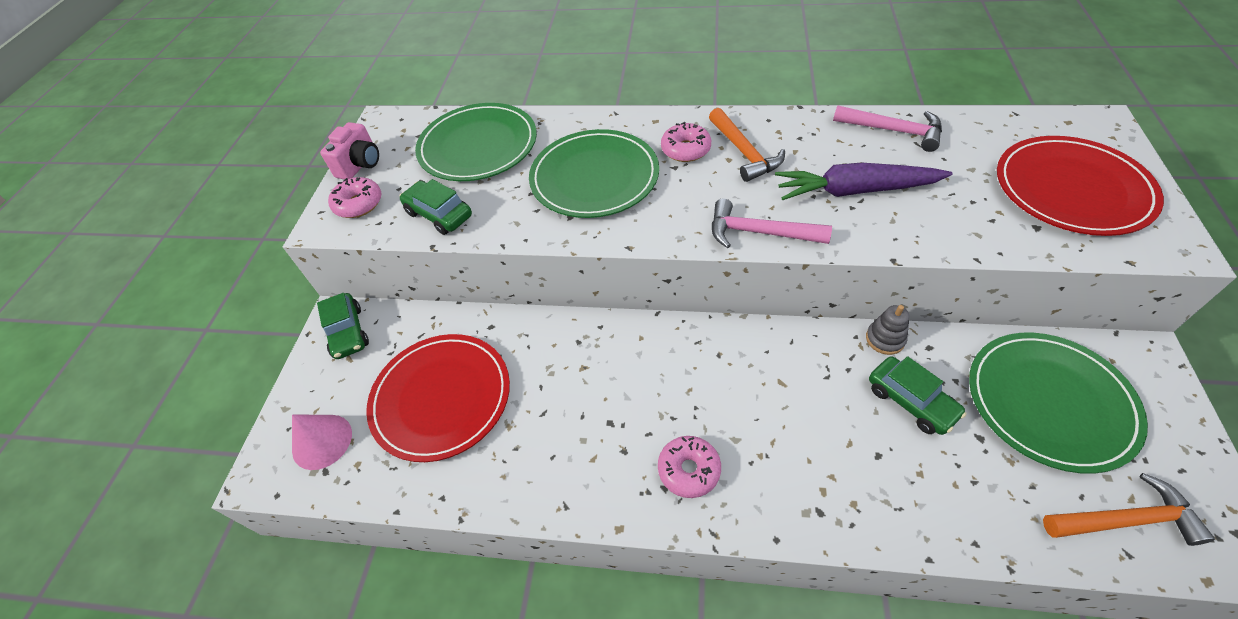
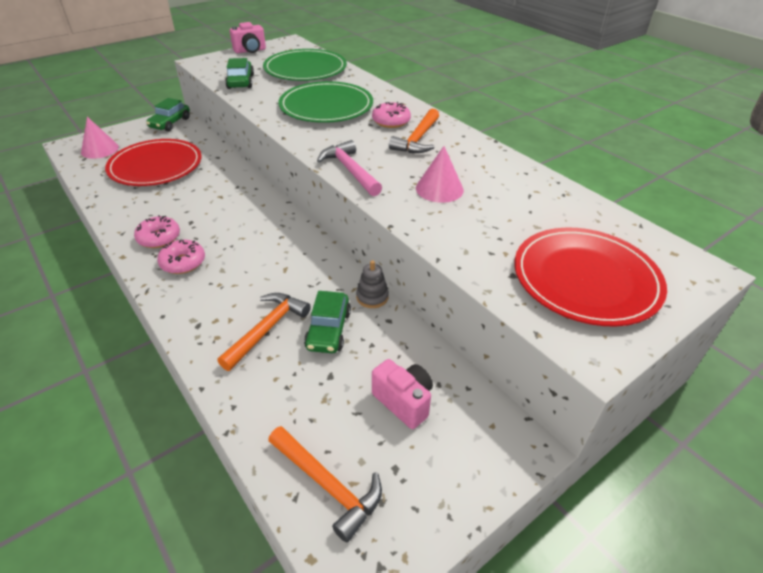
camera: 40 degrees right, 10 degrees down
(358, 204) = (223, 62): pink donut -> pink donut (159, 238)
(855, 191) = (439, 189): purple carrot -> pink cone
(873, 451) = (267, 329): none -> orange hammer
(893, 131) = (527, 181): pink hammer -> none
(1049, 402) = (404, 402): green plate -> pink camera

